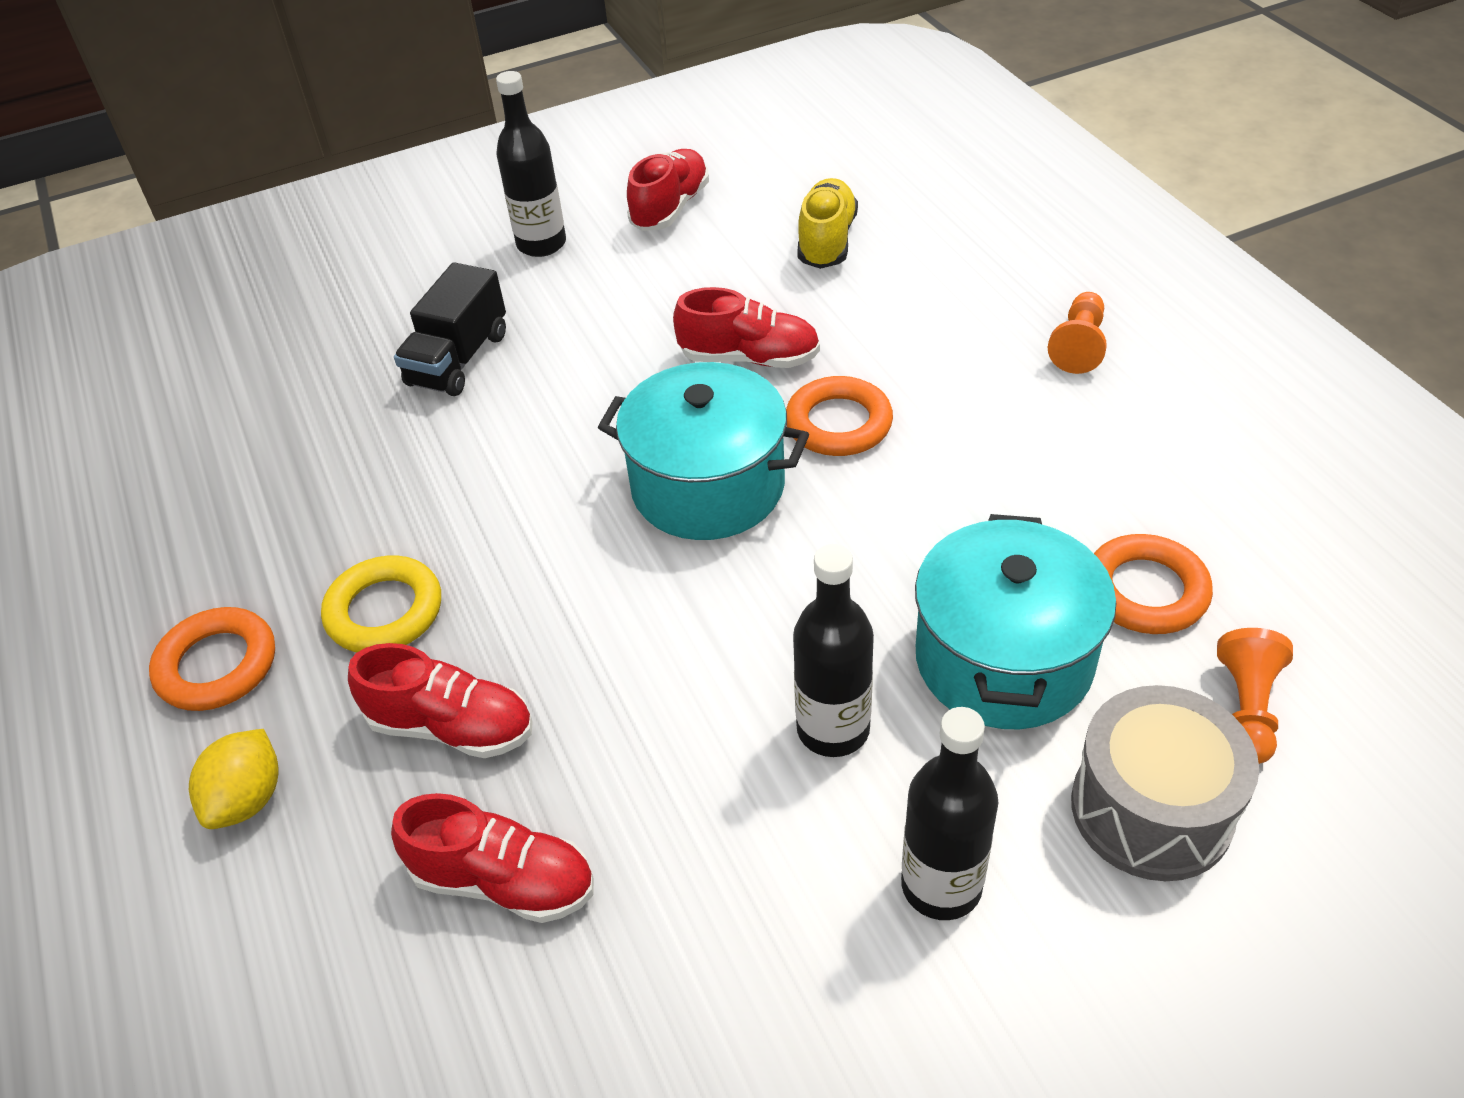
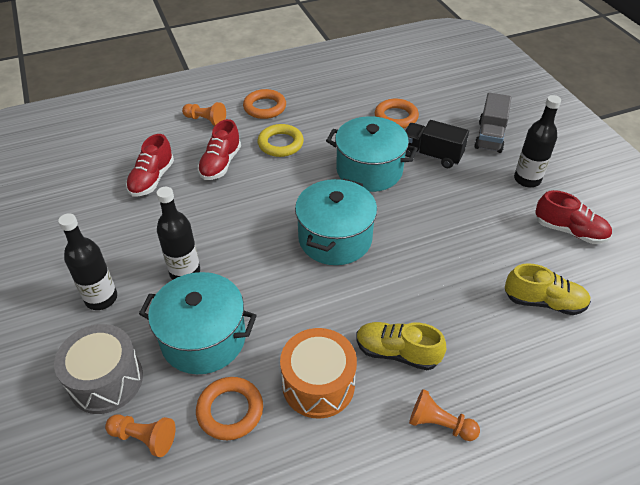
camera: 90 degrees right, 0 degrees up
(248, 799) = (206, 120): yellow lemon -> orange pawn
(410, 283) = (490, 136): none -> grey truck
(499, 448) = (369, 170): none -> turquoise pot
(749, 358) = (430, 259): red shoe -> none
(838, 423) = (375, 292): orange ring -> orange ring (396, 117)
(963, 392) = (397, 352): none -> yellow shoe
(1054, 481) = (318, 384): none -> orange drum

